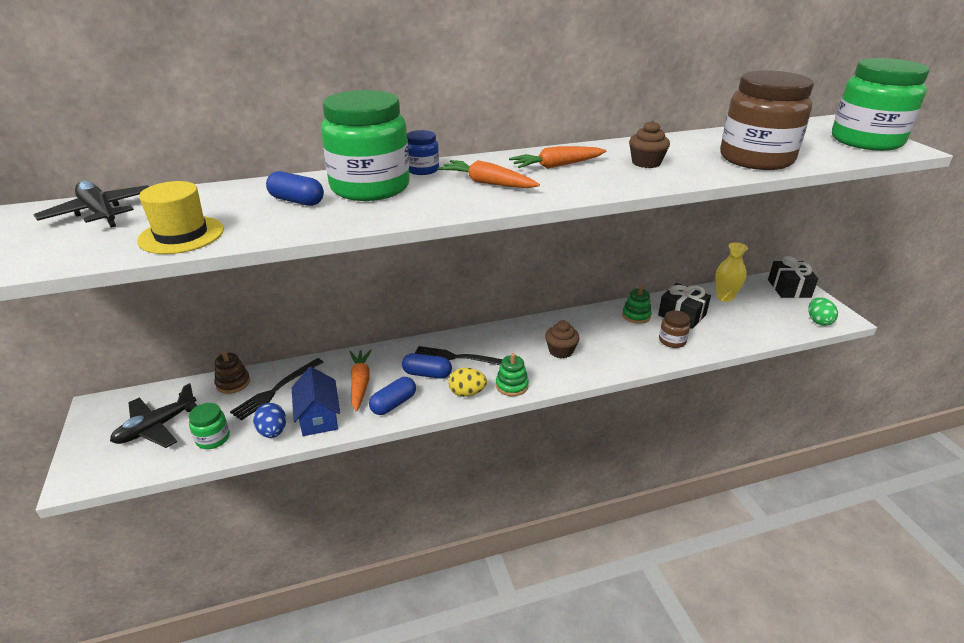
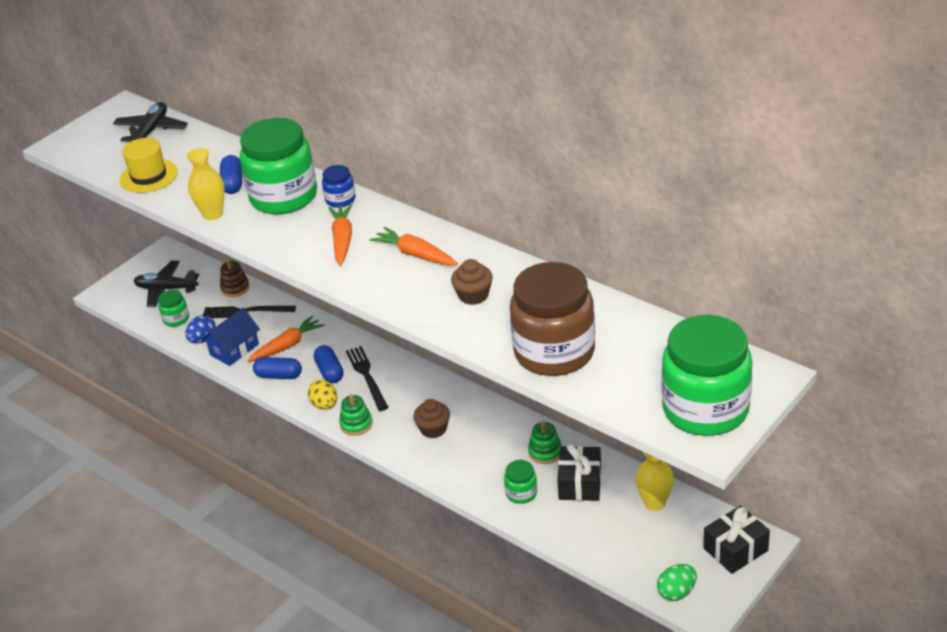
camera: 60 degrees right, 5 degrees up
(330, 222) = (213, 214): none -> yellow vase
(672, 341) = (521, 493): brown jar -> green jar

